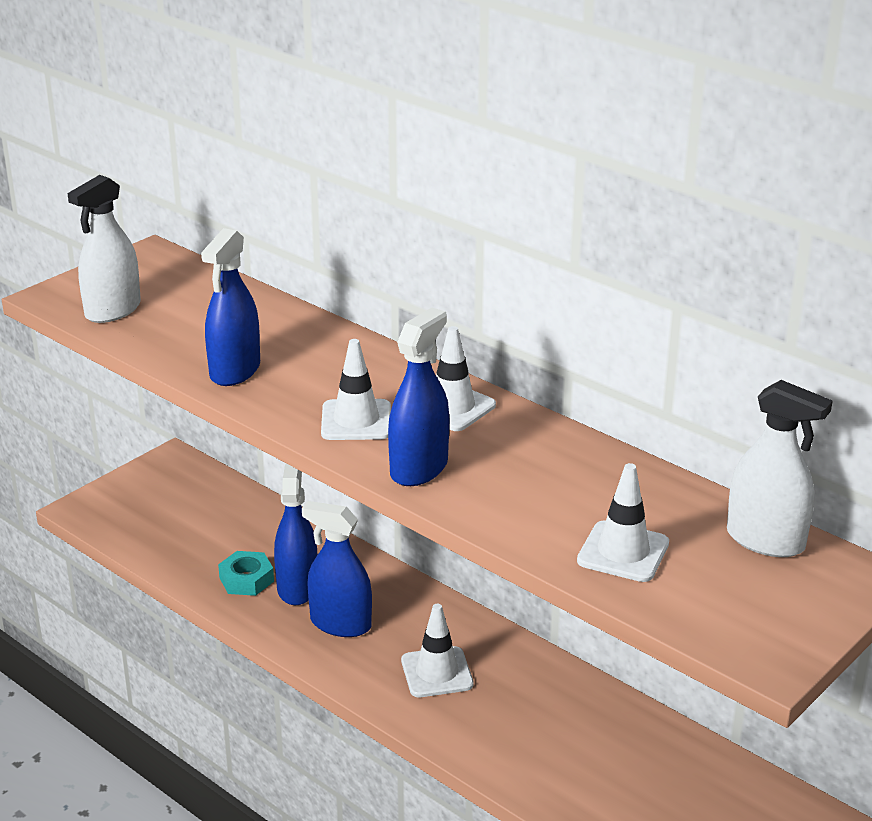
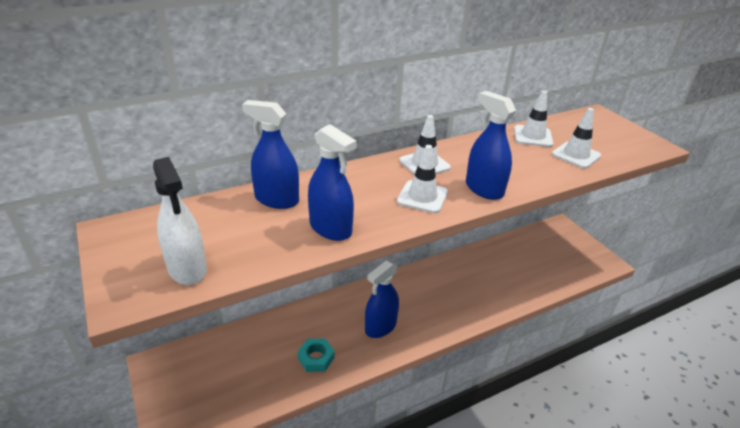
camera: 70 degrees left, 5 degrees up
(297, 587) = (337, 336): blue spray bottle -> blue spray bottle (276, 199)
(437, 672) = (437, 301): white traffic cone -> white traffic cone (533, 136)
(765, 540) = (571, 123): white spray bottle -> none

